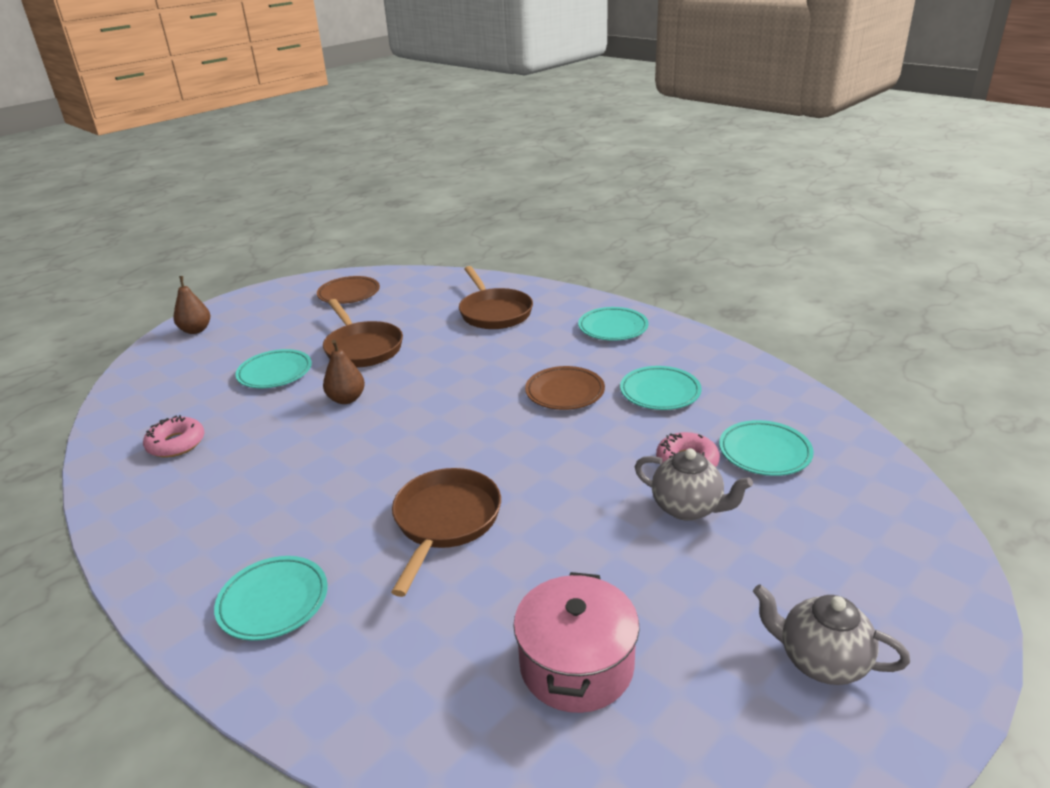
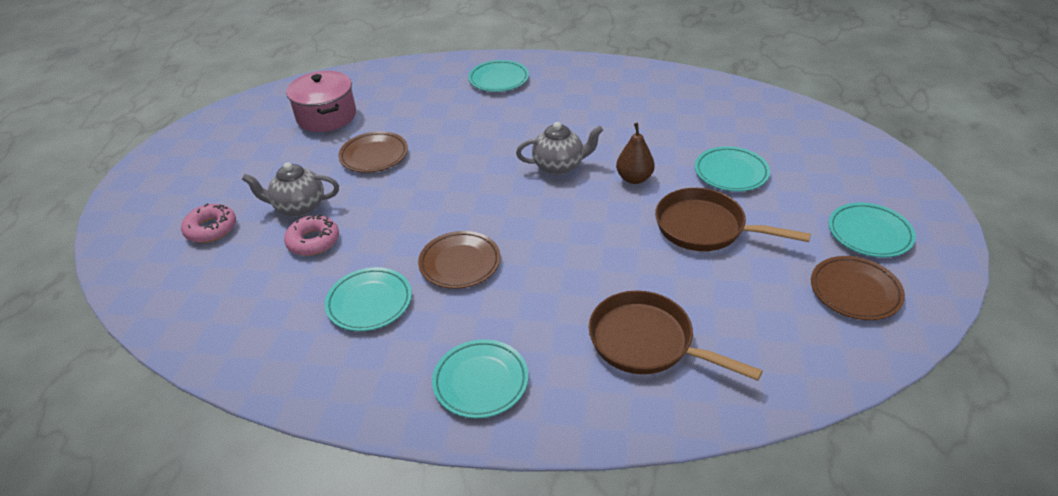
camera: 145 degrees right, 10 degrees up
(176, 444) = (690, 106): pink donut -> pink donut (211, 229)
(196, 330) = (888, 177): brown pear -> none
(445, 521) = (453, 139): brown pan -> none
(557, 543) = (374, 156): none -> brown plate
(764, 452) = (250, 276): turquoise plate -> turquoise plate (869, 234)
(821, 661) = (200, 162): grey teapot -> grey teapot (559, 166)

